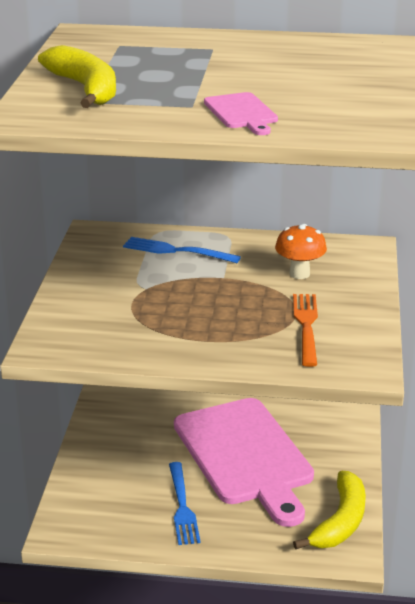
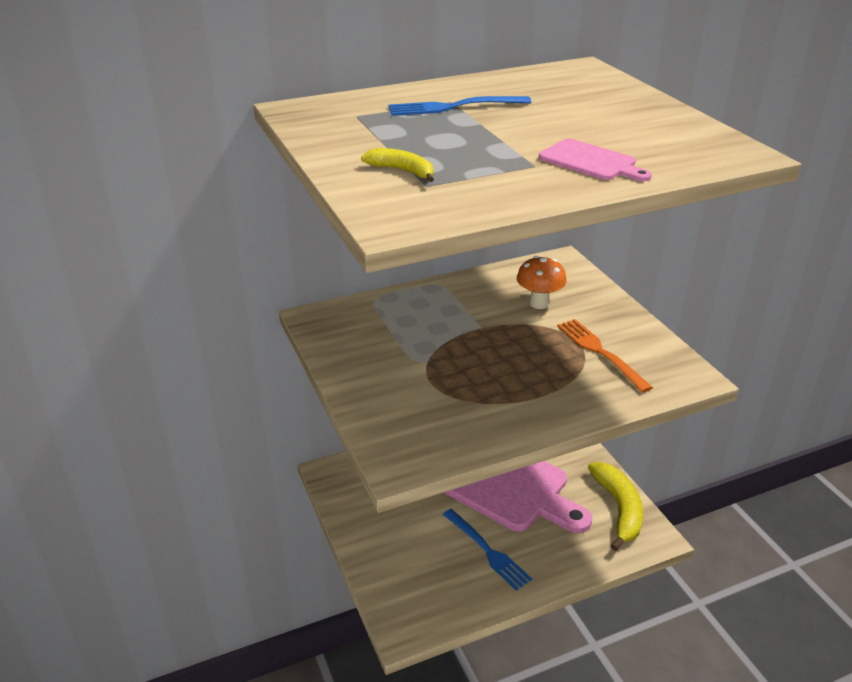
camera: 30 degrees left, 5 degrees up
(85, 89) = (402, 171): yellow banana -> yellow banana, size x0.52
(177, 251) = (413, 314): blue fork -> blue fork (454, 107)

